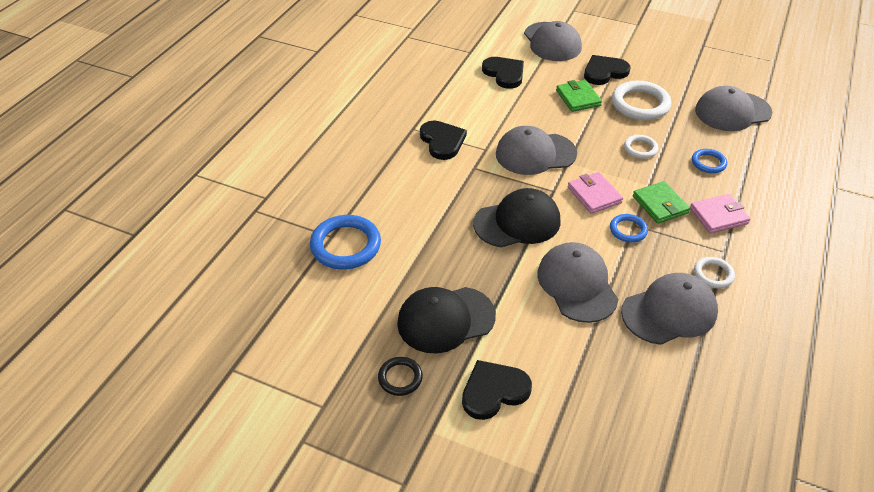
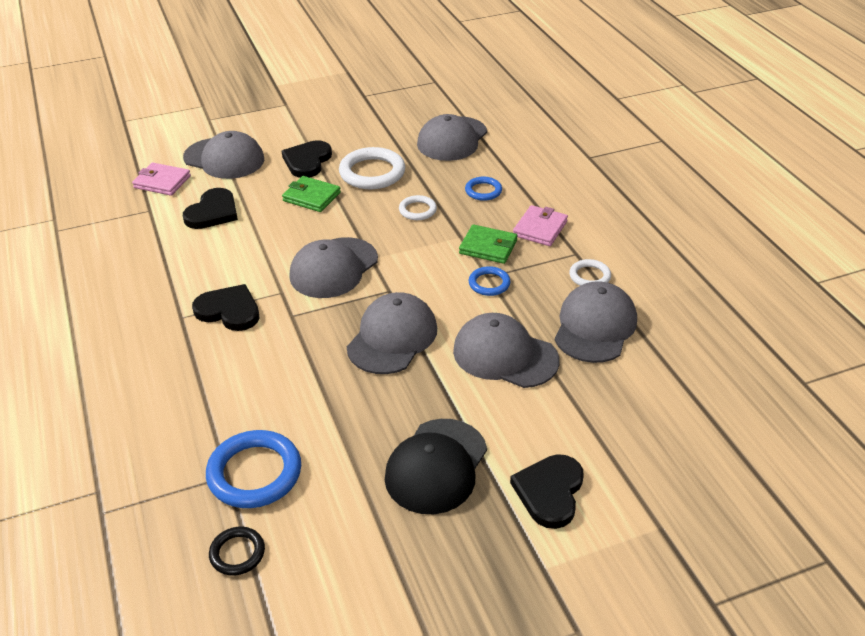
camera: 45 degrees left, 5 degrees down
(400, 378) = (461, 548): black ring -> black ring (237, 553)
(504, 74) = (213, 212): black heart -> black heart turned 105 degrees clockwise
(517, 222) = (392, 338): black cap -> grey cap
(594, 195) = (427, 272): pink wallet -> pink wallet (162, 182)

